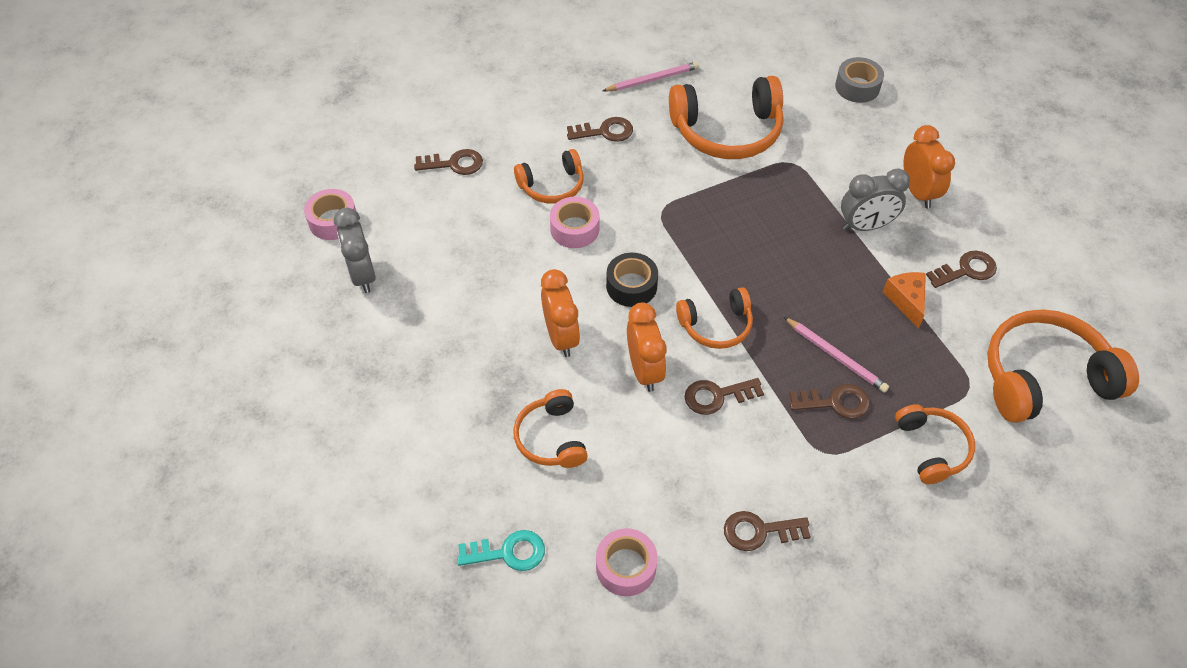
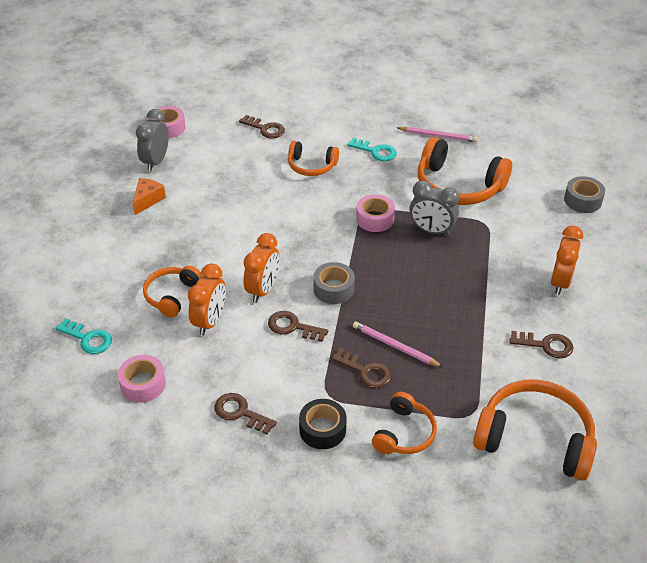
camera: 35 degrees right, 10 degrees down
(561, 337) = (232, 247): orange clock -> orange clock (210, 321)
(574, 229) = (301, 195): pink tape -> pink tape (375, 219)
(605, 131) = (376, 151): brown key -> turquoise key
(631, 286) = (303, 241): black tape -> black tape (322, 429)
(716, 325) = (333, 289): orange headphones -> grey tape
(836, 356) = (395, 346): pink pencil -> pink pencil turned 135 degrees clockwise
(865, 226) = (498, 283): grey clock -> grey clock (431, 230)
(906, 300) = (480, 340): orange cheese -> orange cheese (147, 200)

